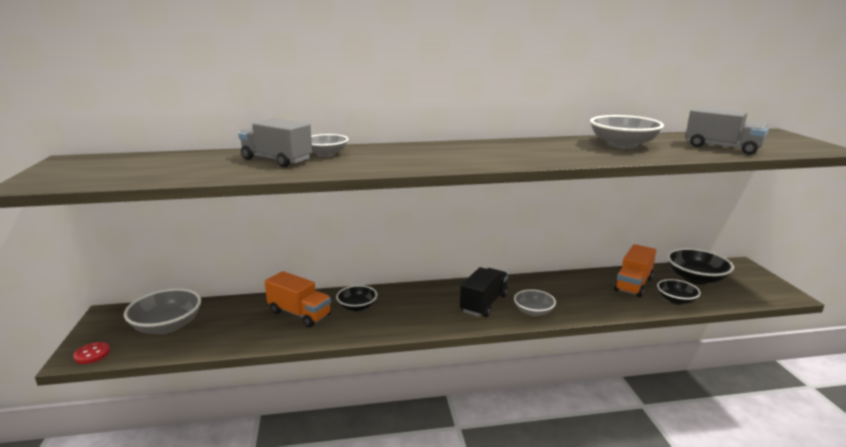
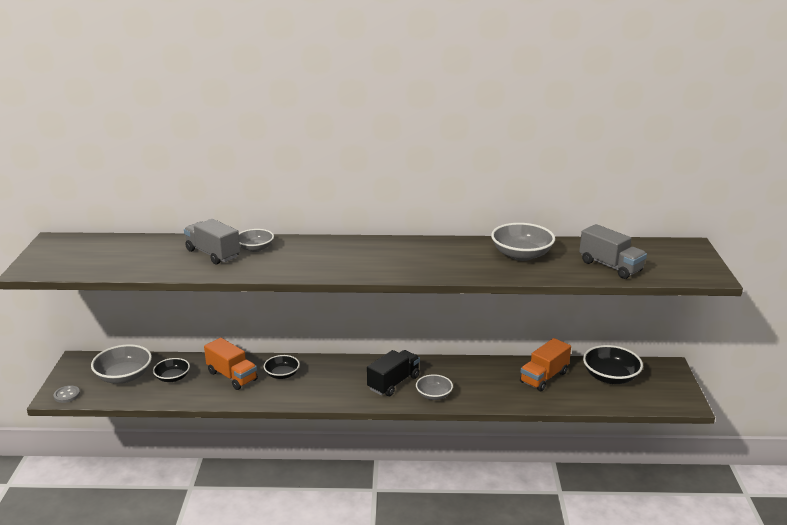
camera: 10 degrees right, 5 degrees up
(92, 354) = (67, 395): red button -> grey button
(676, 300) = (573, 397): black bowl -> black bowl (172, 378)

